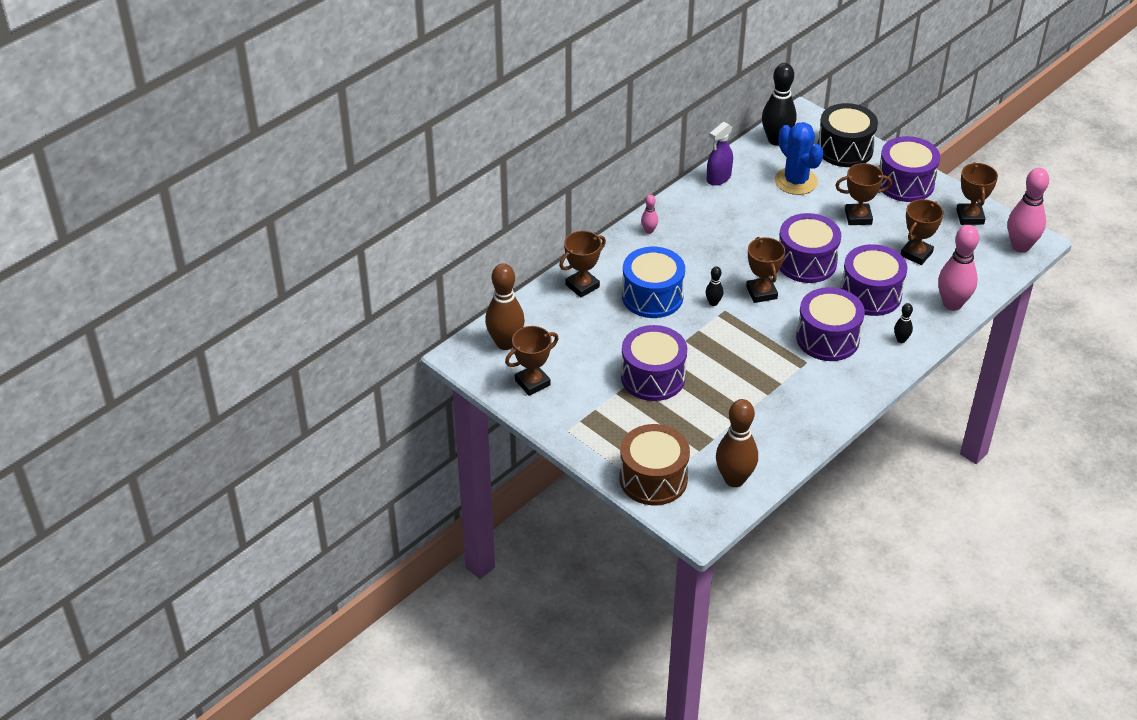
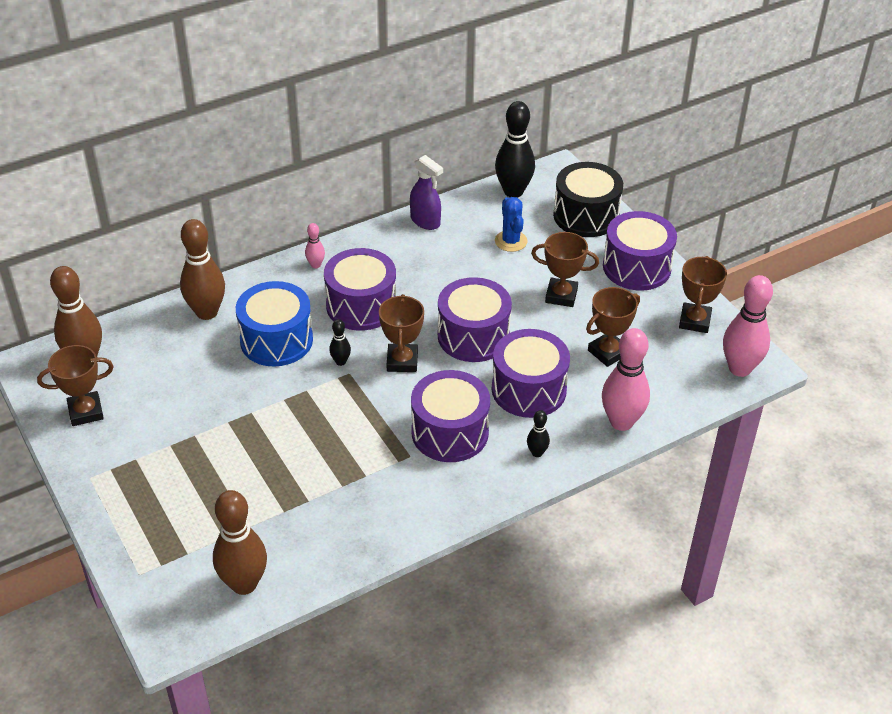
camera: 15 degrees right, 0 degrees up
(582, 286) = (207, 312): brown trophy -> brown bowling pin
(653, 377) = (222, 435): purple drum -> purple drum (361, 305)
(653, 479) = (150, 560): brown drum -> none
(718, 178) = (425, 221): purple spray bottle -> purple spray bottle turned 105 degrees counterclockwise
(796, 181) = (511, 241): blue cactus -> blue cactus, size x0.65

